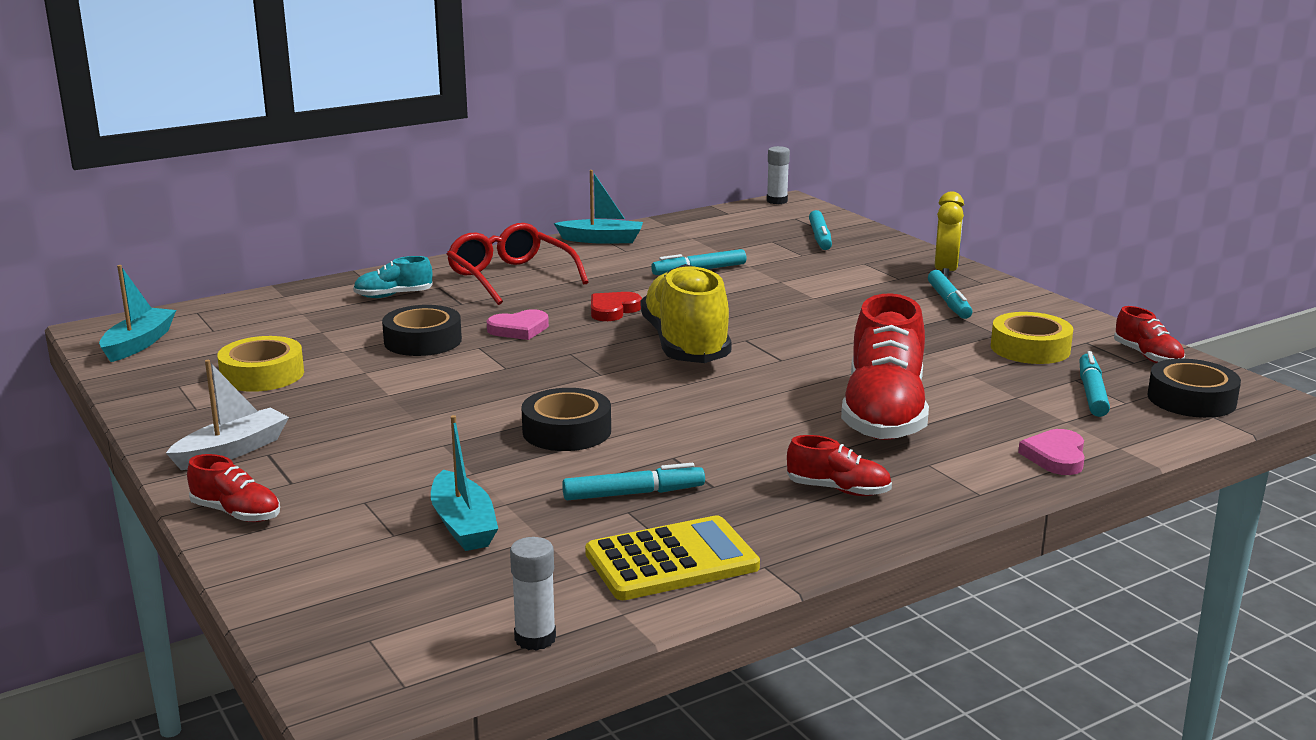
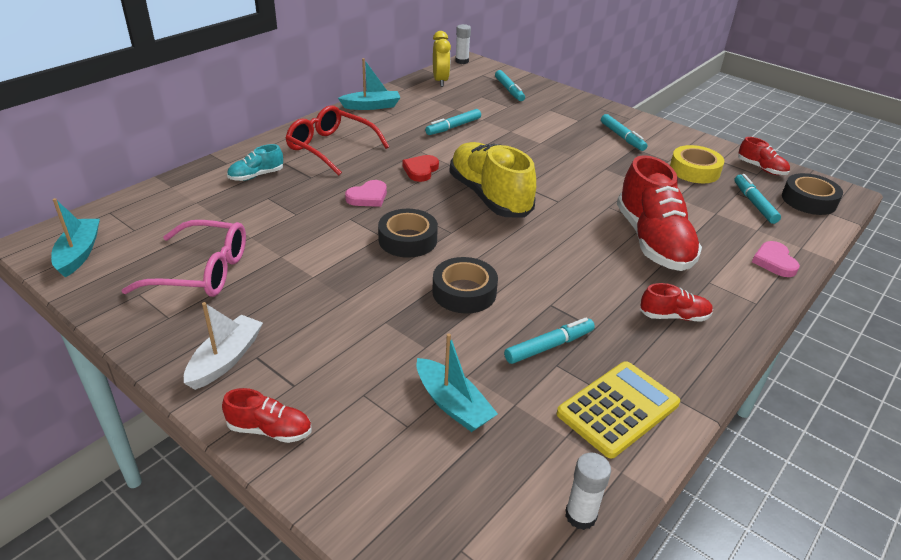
camera: 20 degrees left, 15 degrees up
(262, 374) = (202, 271): yellow tape -> pink glasses
(423, 341) = (305, 218): black tape -> black tape (408, 240)
(945, 272) = (602, 111): yellow clock -> yellow clock (440, 81)

